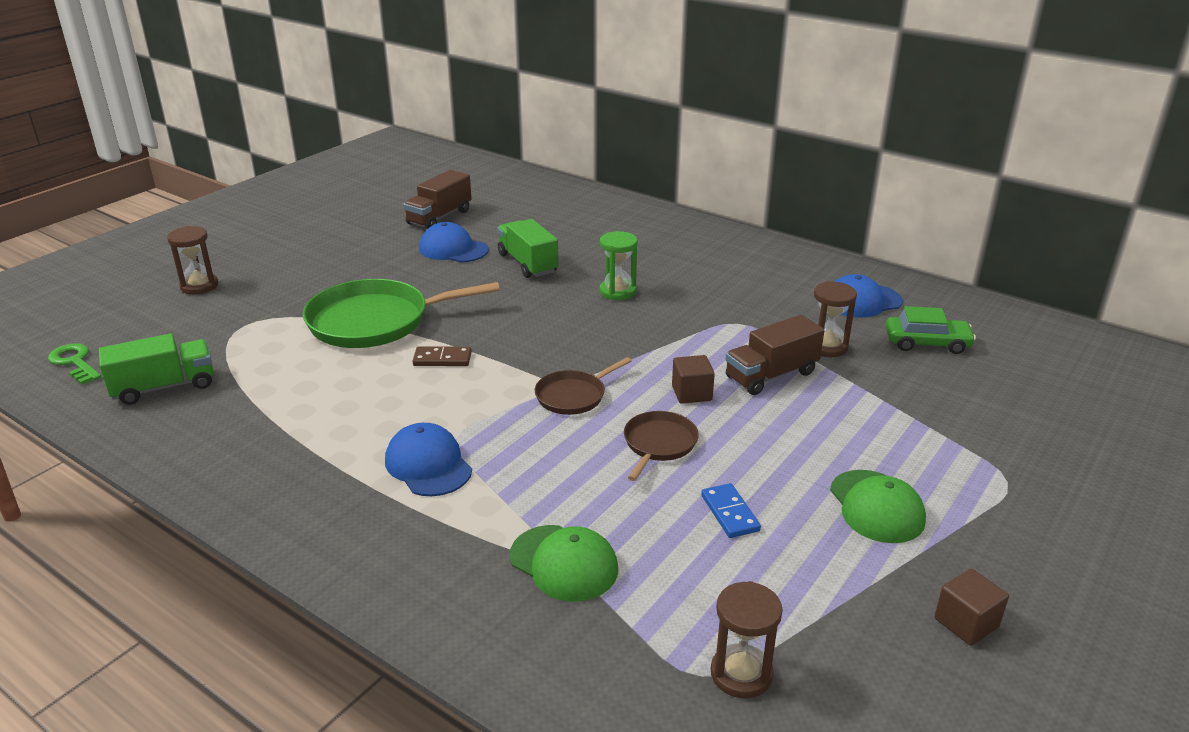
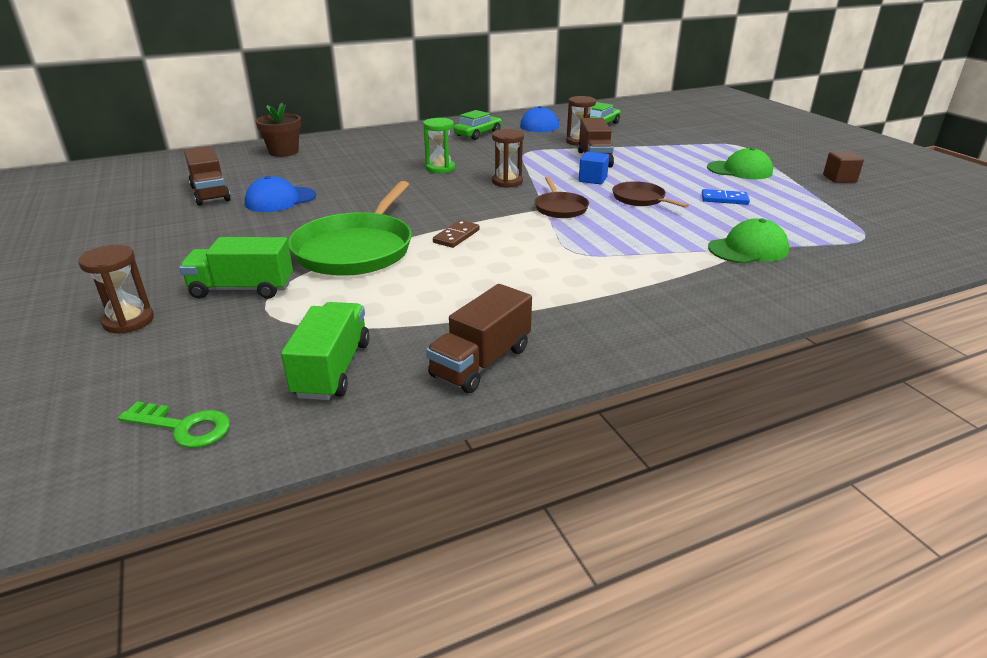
camera: 60 degrees left, 0 degrees up
(75, 362) = (183, 427): green key -> green key turned 150 degrees counterclockwise
(200, 449) = (481, 362): none -> brown truck
(428, 465) = (602, 268): blue cap -> none
(527, 263) = (352, 182): green truck -> green truck (242, 289)
(572, 204) = (284, 152): none -> brown flower pot
(691, 393) = (592, 179): brown cube -> blue cube
(741, 674) = (865, 229): brown hourglass -> brown hourglass (507, 182)
(763, 275) = (478, 134): none -> green car

